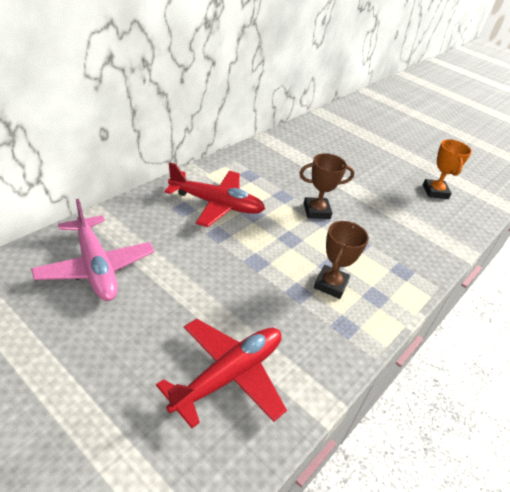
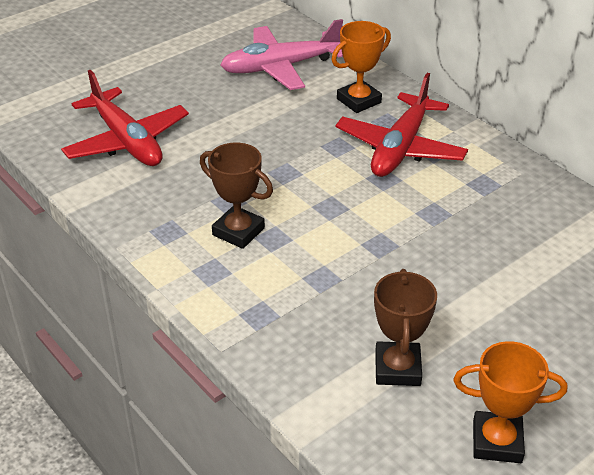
camera: 105 degrees right, 0 degrees up
(155, 221) = (359, 101): none -> orange trophy
(316, 211) = (399, 244): brown trophy -> brown trophy (397, 368)

